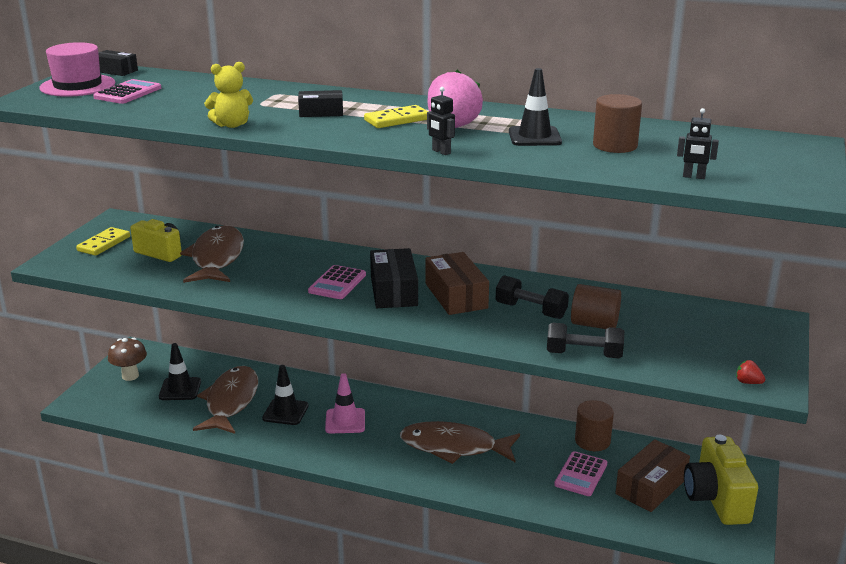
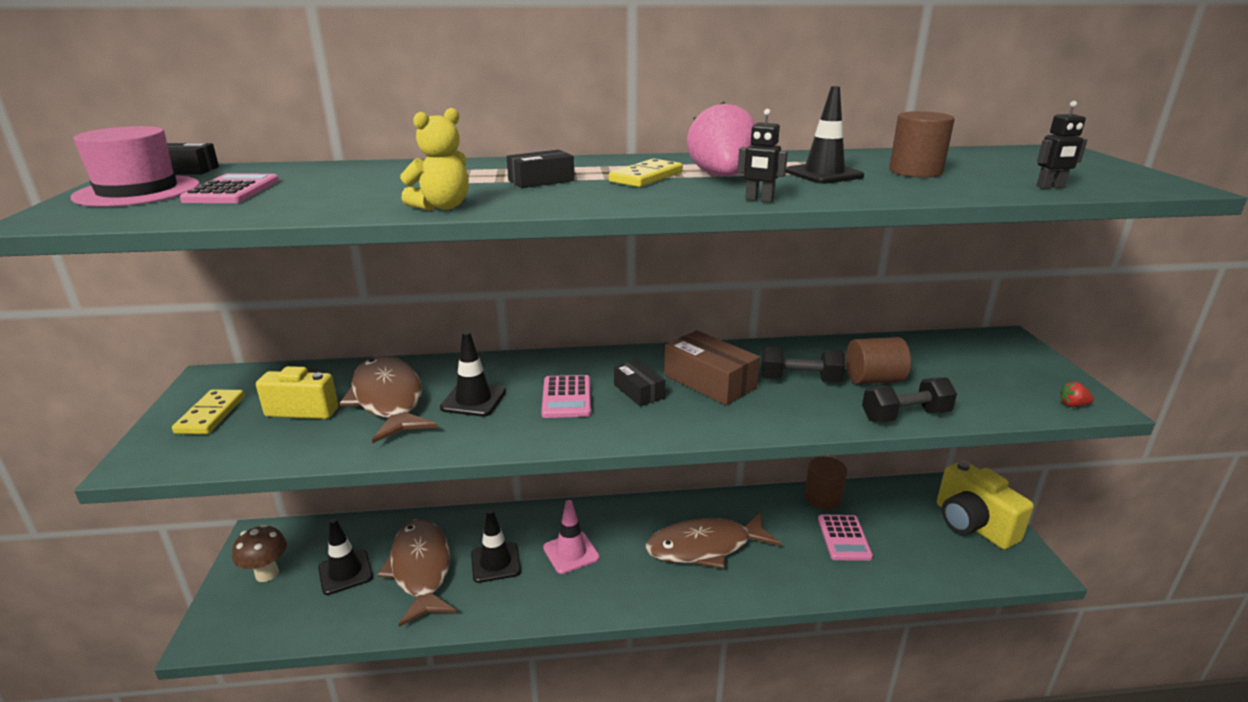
camera: 25 degrees left, 0 degrees up
(272, 271) = (473, 400): none -> black traffic cone
(394, 291) = (639, 391): black box -> black box, size x0.59
(651, 486) = (911, 530): brown box -> none

